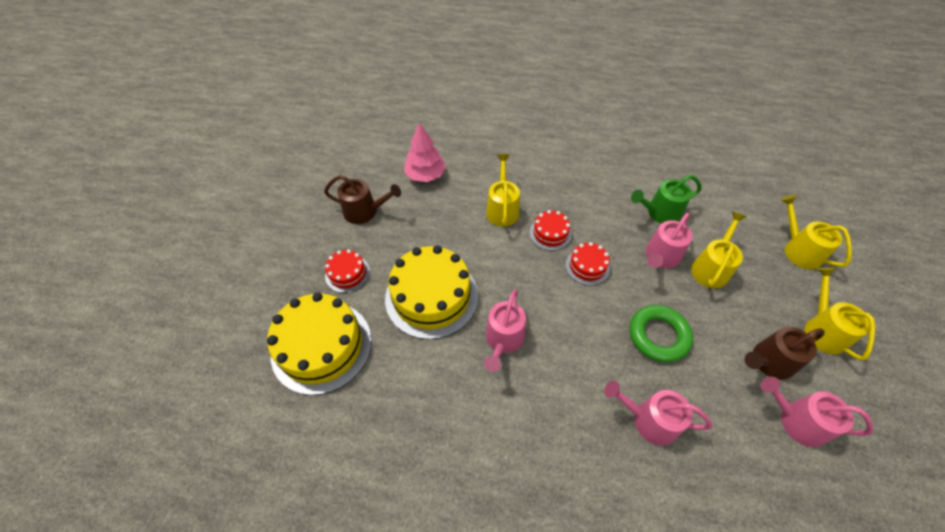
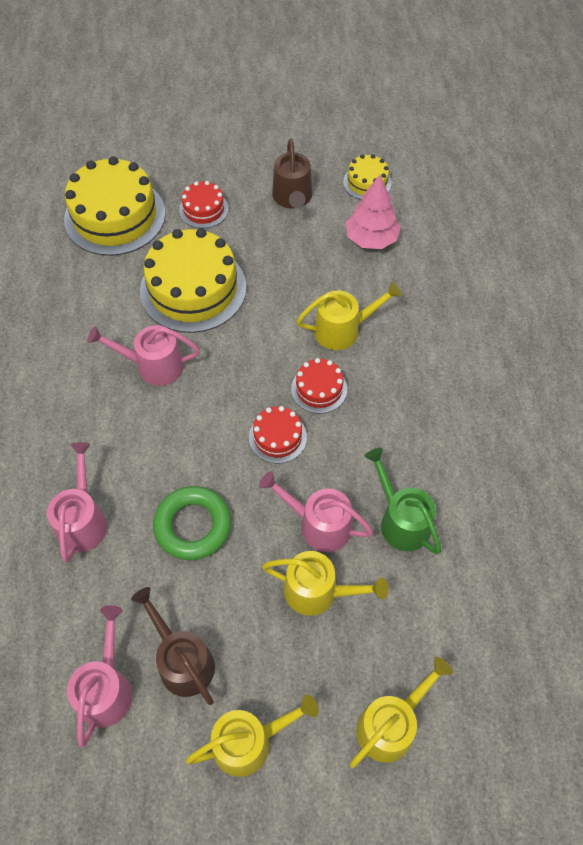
camera: 75 degrees right, 5 degrees up
(371, 165) = (367, 182): none -> yellow cake

